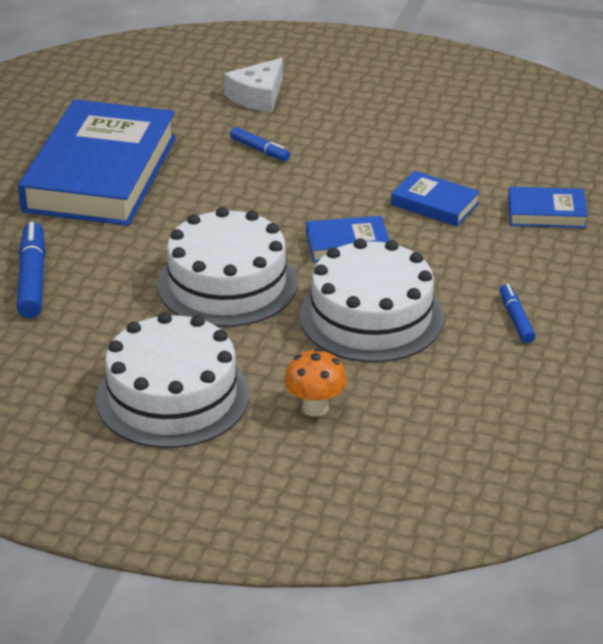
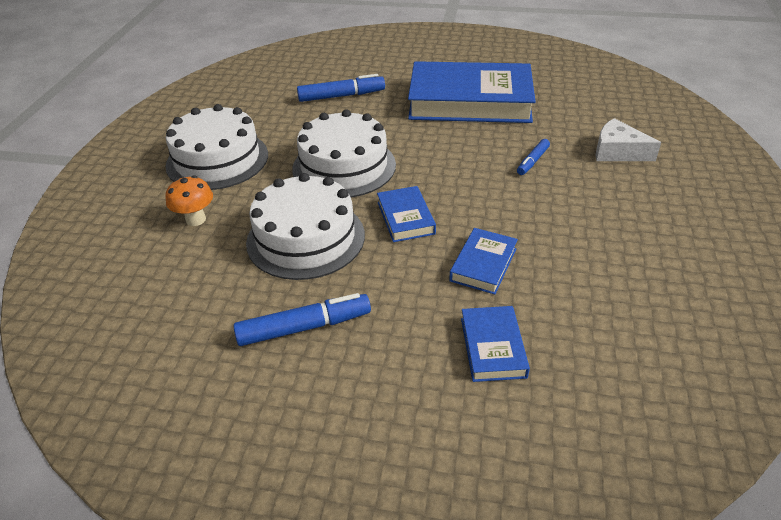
camera: 85 degrees right, 5 degrees up
(516, 319) = (304, 327): blue marker -> blue marker, size x1.71

